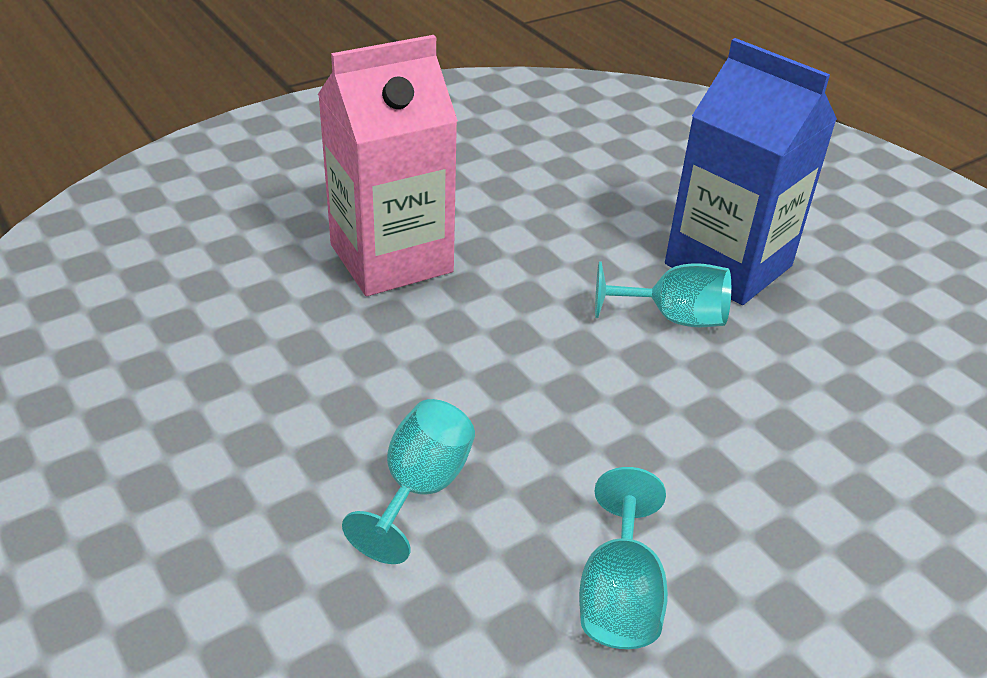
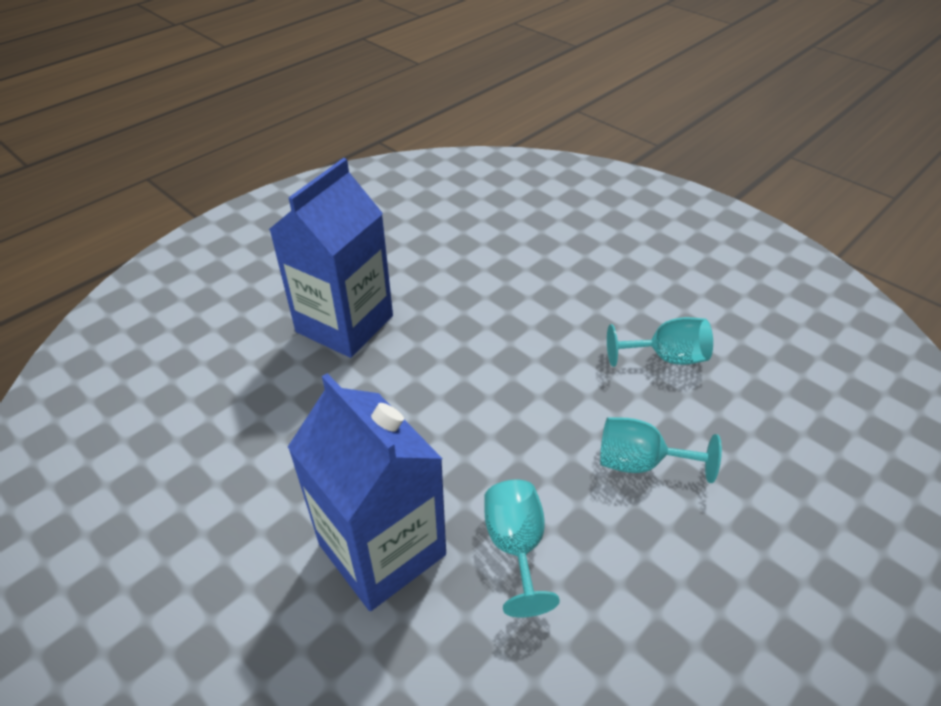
camera: 100 degrees left, 5 degrees up
(391, 258) = (382, 549): pink carton -> blue carton
(672, 318) = (416, 350): turquoise goblet -> turquoise goblet (516, 546)

